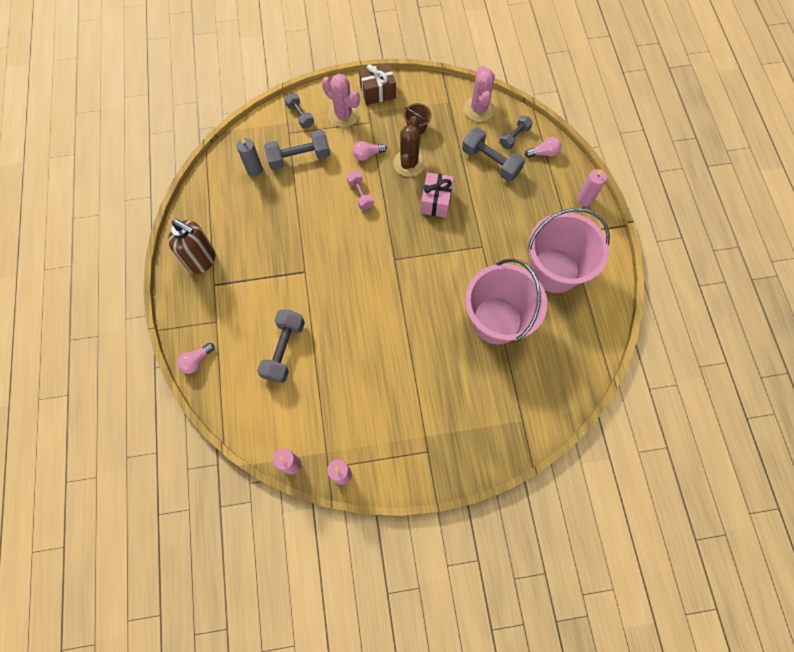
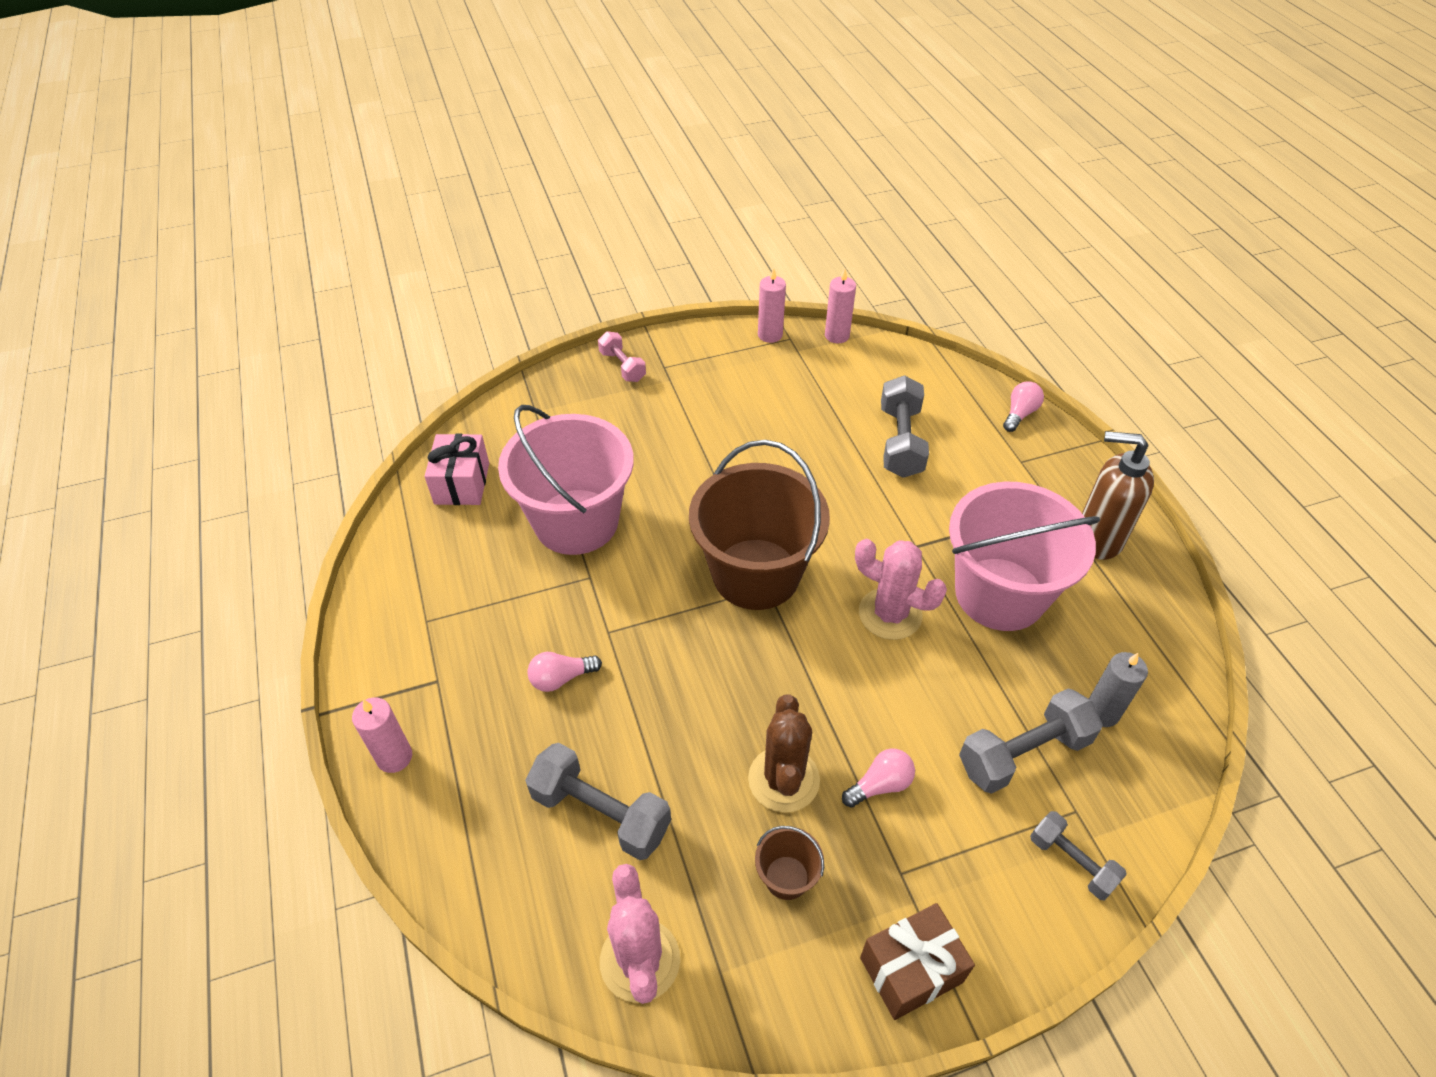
camera: 170 degrees right, 20 degrees down
(343, 115) = (971, 882): pink cactus -> pink cactus (890, 614)
(360, 194) = (866, 694): pink dumbbell -> pink dumbbell (622, 366)
(398, 268) = (756, 574): none -> brown bucket
(436, 201) = (710, 704): pink gift -> pink gift (462, 483)
(514, 137) = (546, 890): grey dumbbell -> none
(544, 153) = (476, 857): pink light bulb -> pink light bulb (561, 678)
(554, 270) = (472, 610): pink bucket -> pink bucket (999, 594)

